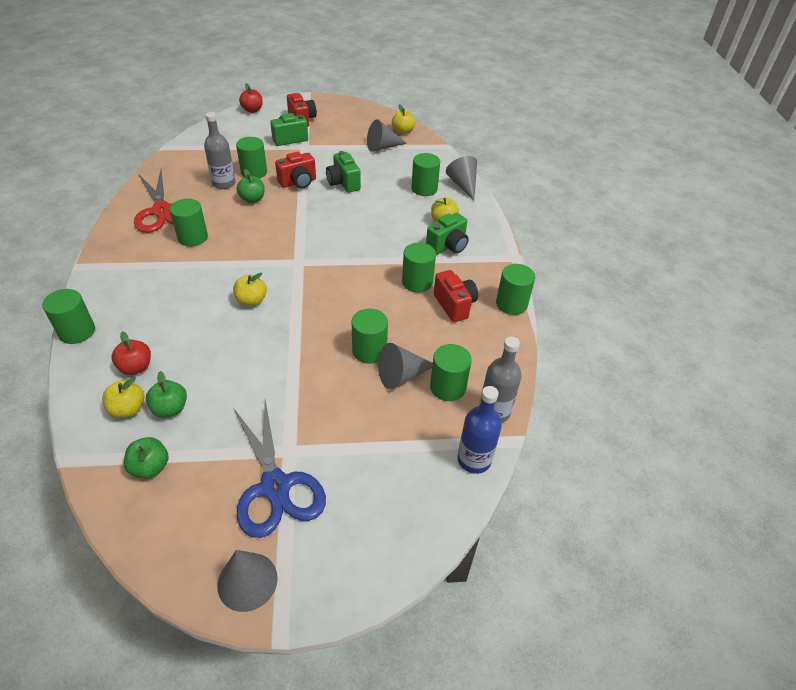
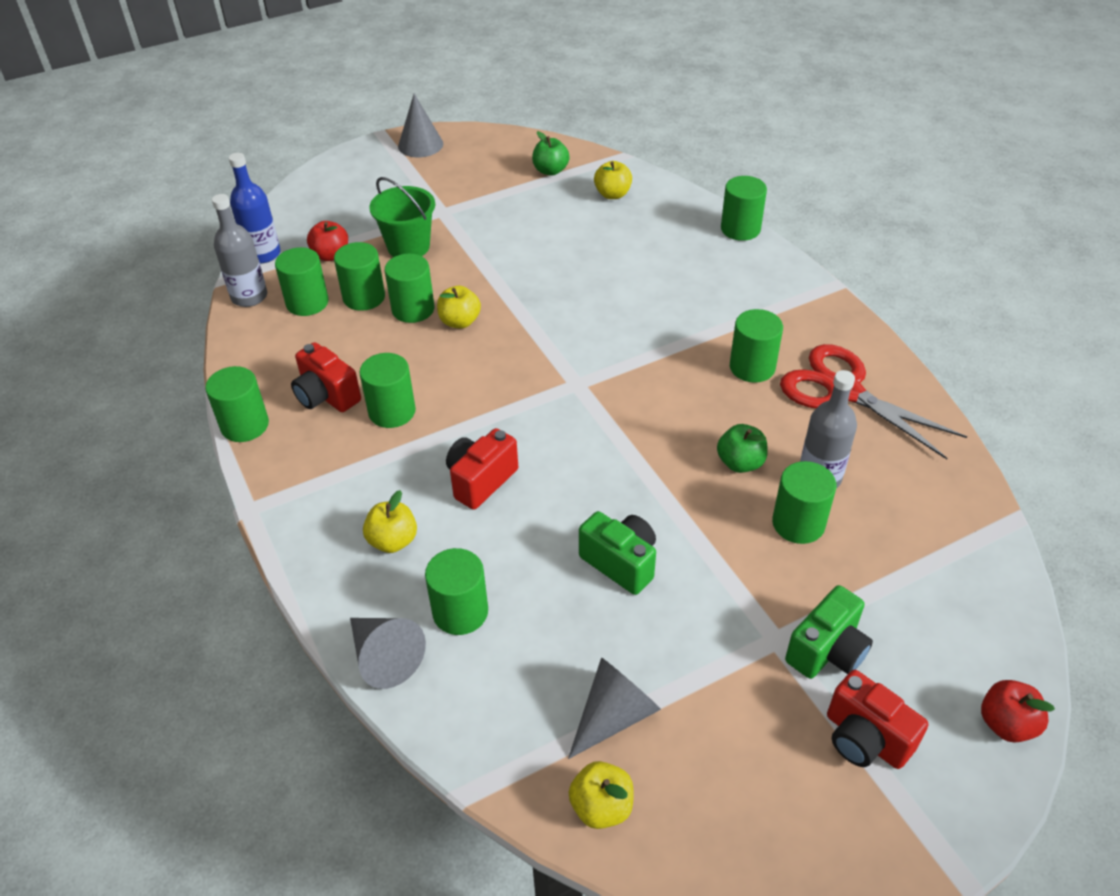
camera: 160 degrees right, 0 degrees up
(136, 367) = (644, 222): red apple -> red apple (331, 255)
(170, 409) = (575, 205): green apple -> none
(251, 301) = (591, 315): yellow apple -> yellow apple (460, 322)
(275, 486) = (437, 189): blue scissors -> none
(298, 182) = (701, 531): red camera -> red camera (481, 480)
(342, 416) = (408, 247): none -> green bucket
(401, 375) = (364, 297): grey cone -> green cylinder
(448, 246) = (367, 490): green camera -> none

